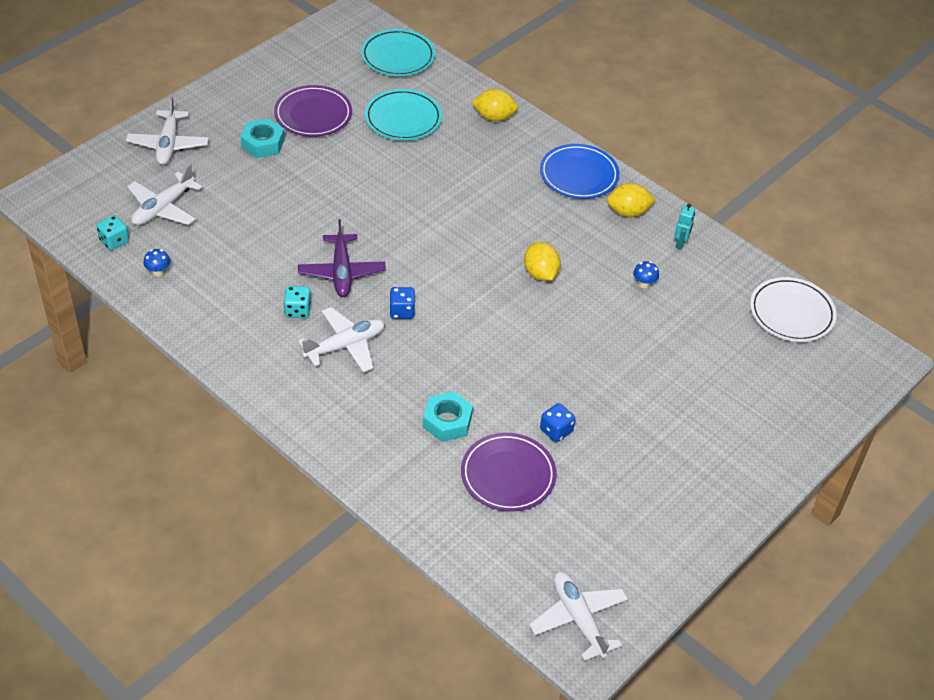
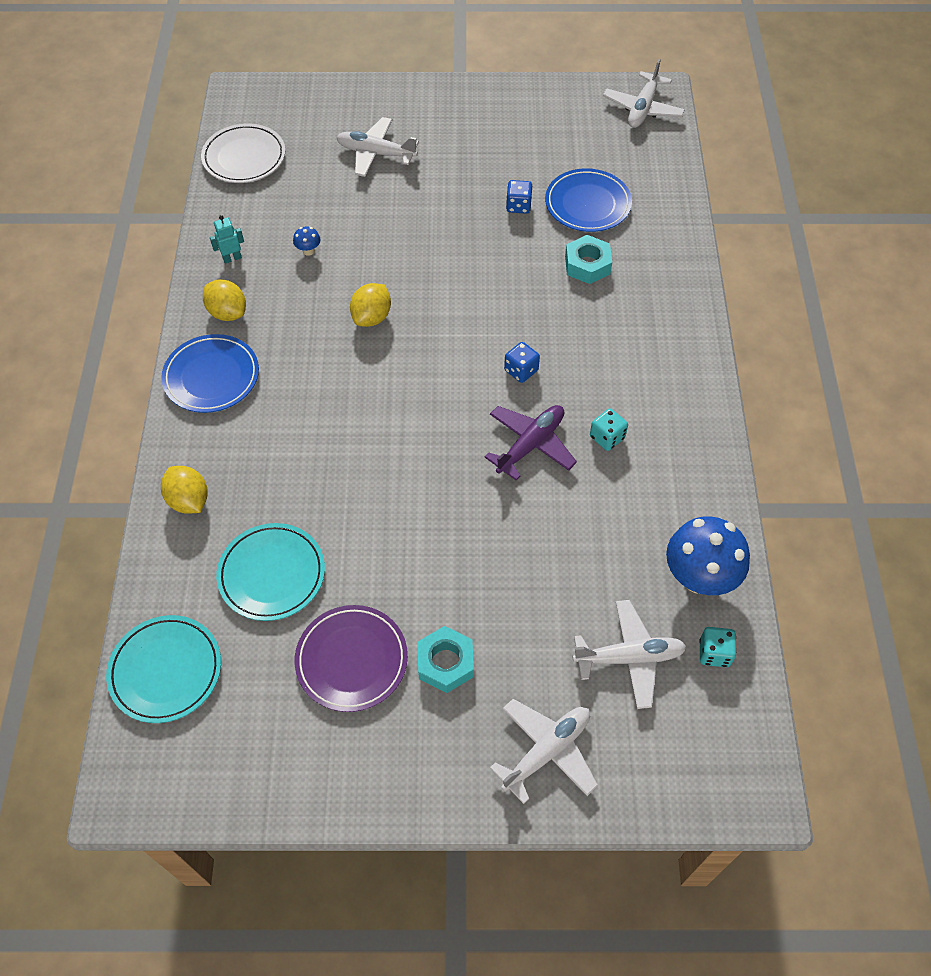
camera: 130 degrees left, 10 degrees up
(158, 272) = (699, 578): blue mushroom -> blue mushroom, size x2.44
(345, 346) = (600, 376): white plane -> white plane (376, 153)
(508, 475) = (587, 204): purple plate -> blue plate

